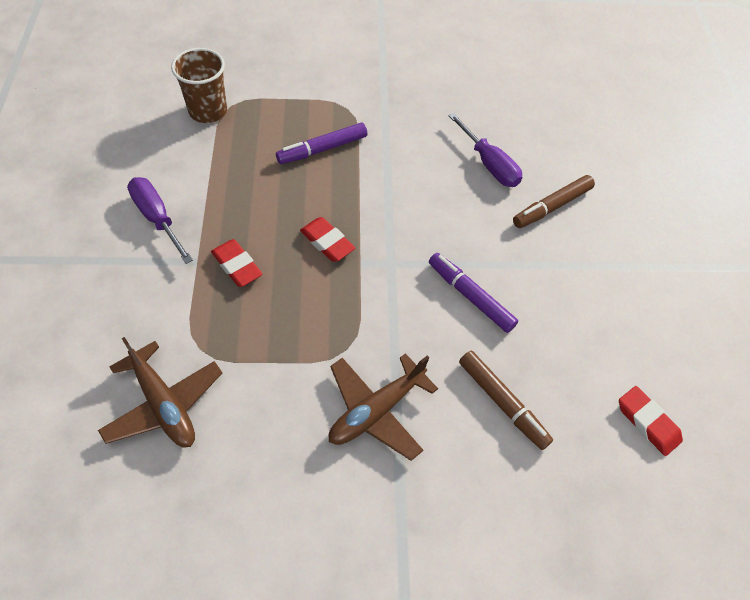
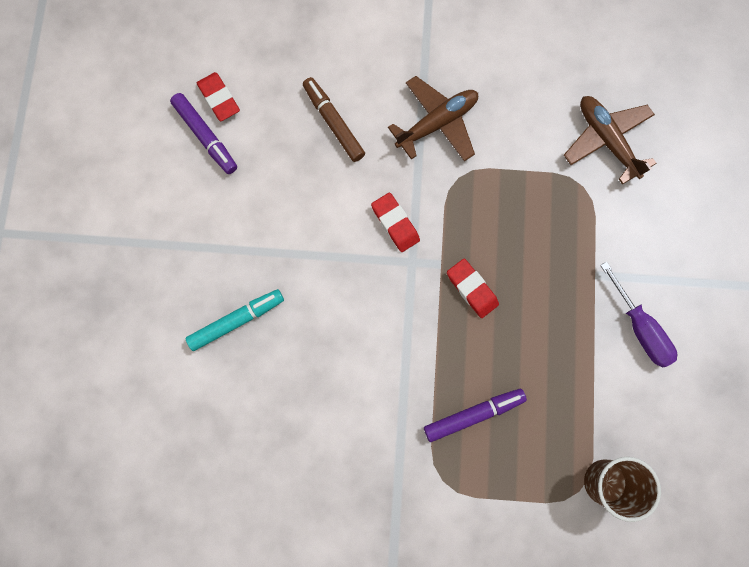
camera: 170 degrees left, 20 degrees up
(237, 266) = (557, 267): red eraser -> red eraser (395, 223)
(470, 296) = (342, 221): purple marker -> purple marker (206, 136)
(489, 164) = (291, 383): purple screwdriver -> none
(552, 207) = (236, 320): brown marker -> turquoise marker

